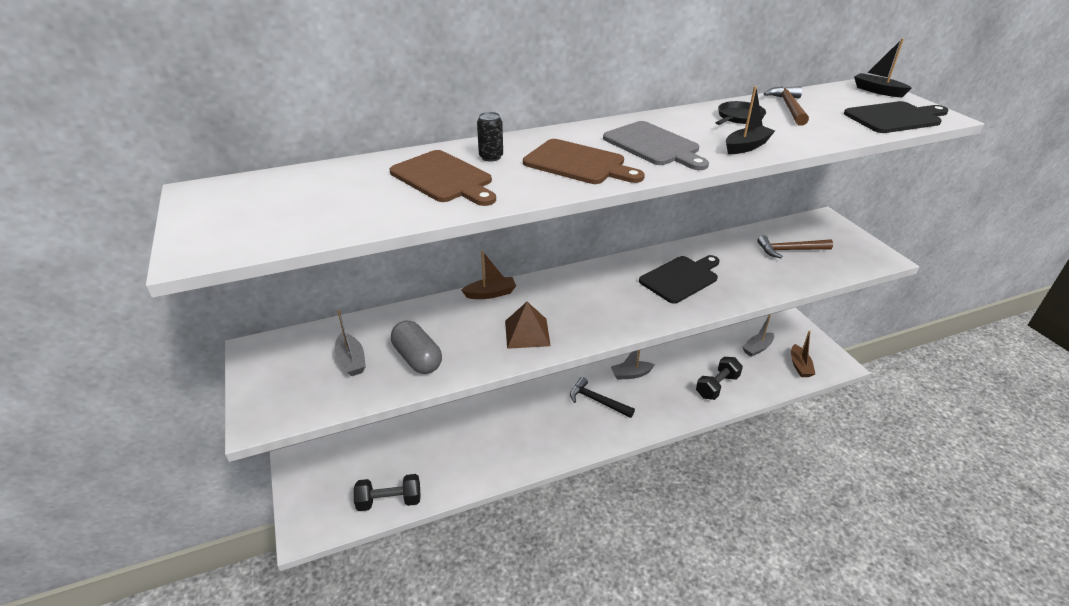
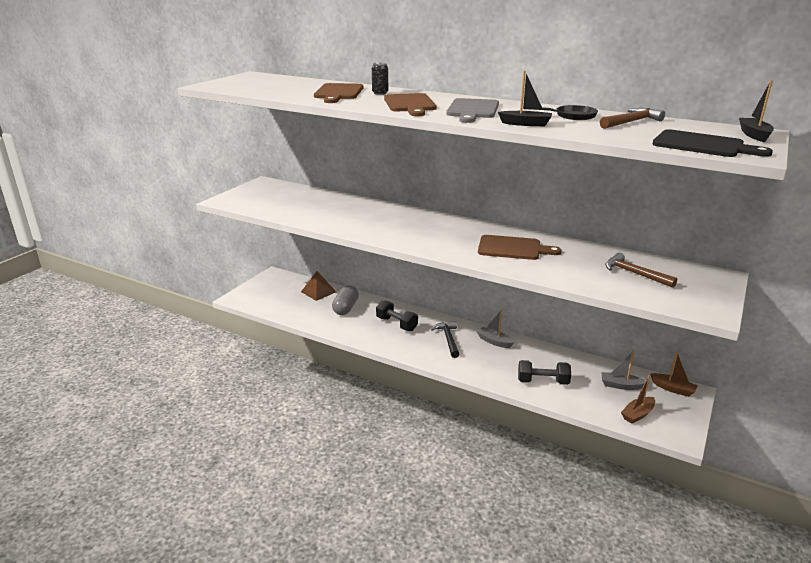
camera: 50 degrees right, 10 degrees down
(351, 361) = (286, 200): grey boat -> none
(389, 501) = (281, 310): black dumbbell -> black dumbbell (396, 324)
(417, 358) = (309, 212): grey capsule -> grey capsule (345, 308)
(490, 294) = (392, 207): brown boat -> brown boat (673, 389)
(527, 333) = (373, 227): brown pyramid -> brown pyramid (318, 292)
(681, 278) = (513, 248): black cutting board -> brown cutting board

